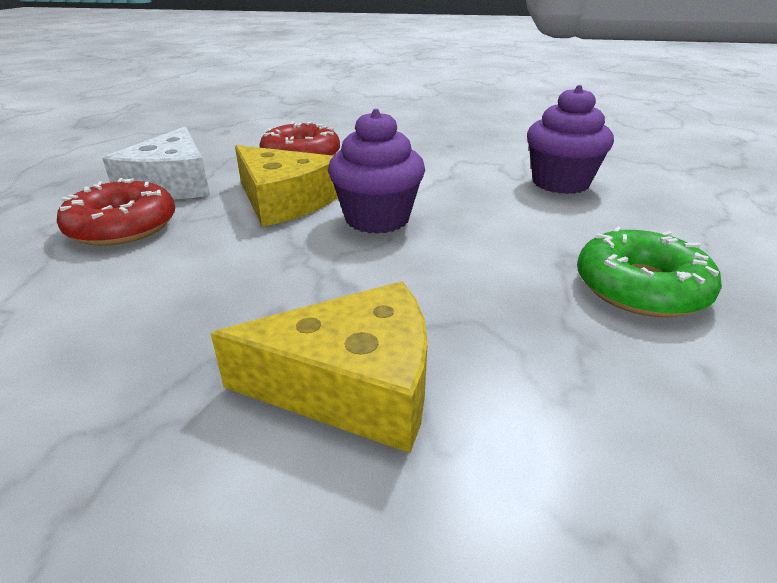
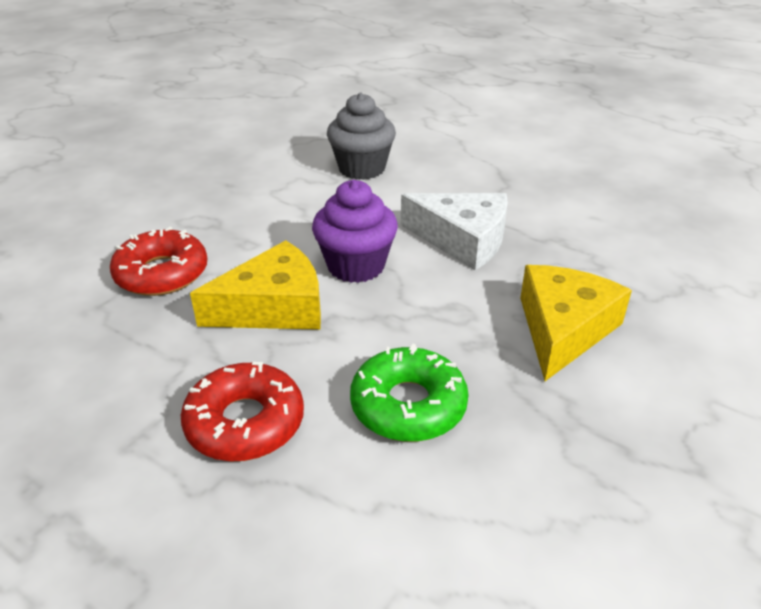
camera: 65 degrees left, 5 degrees up
(172, 184) = (151, 378): white cheese -> white cheese (462, 240)
(560, 183) = (362, 168): purple cupcake -> grey cupcake
(640, 288) = (518, 202): green donut -> green donut (408, 405)

